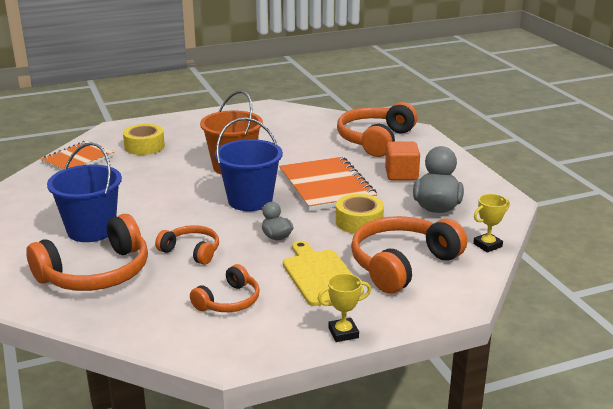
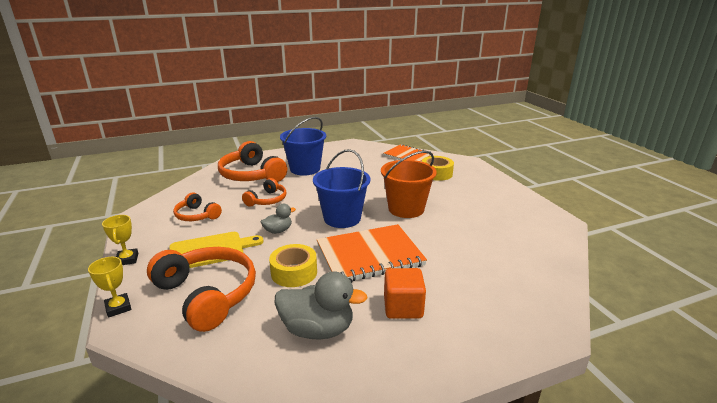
camera: 90 degrees right, 0 degrees up
(375, 140) = (500, 292): orange headphones -> none
(487, 245) = (218, 363): yellow trophy -> yellow trophy (118, 307)

